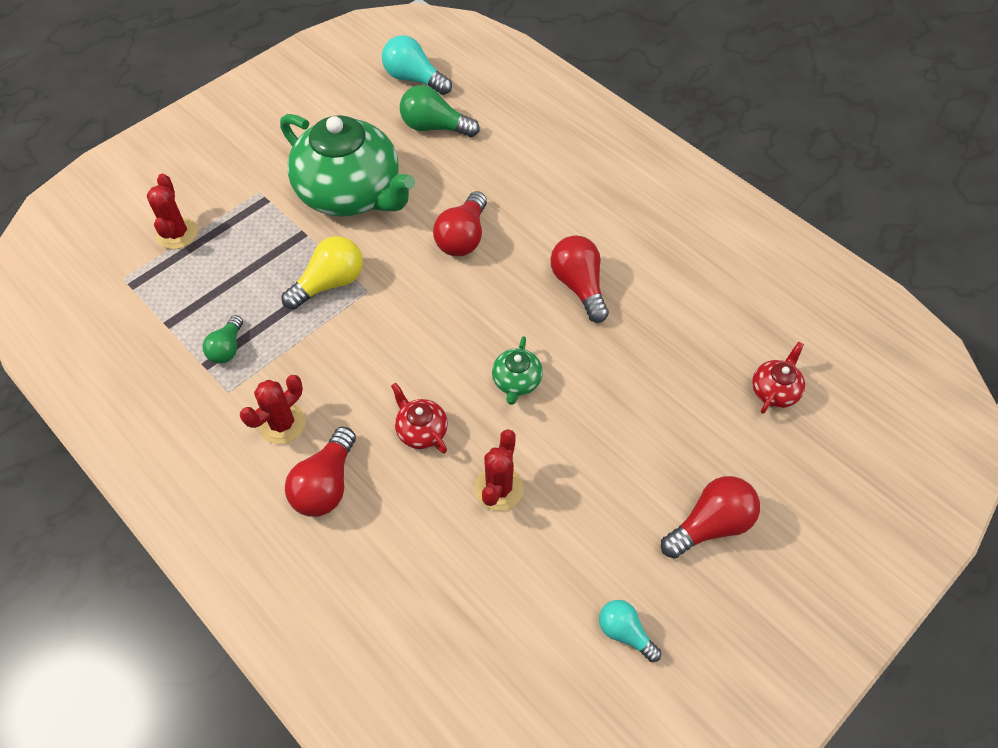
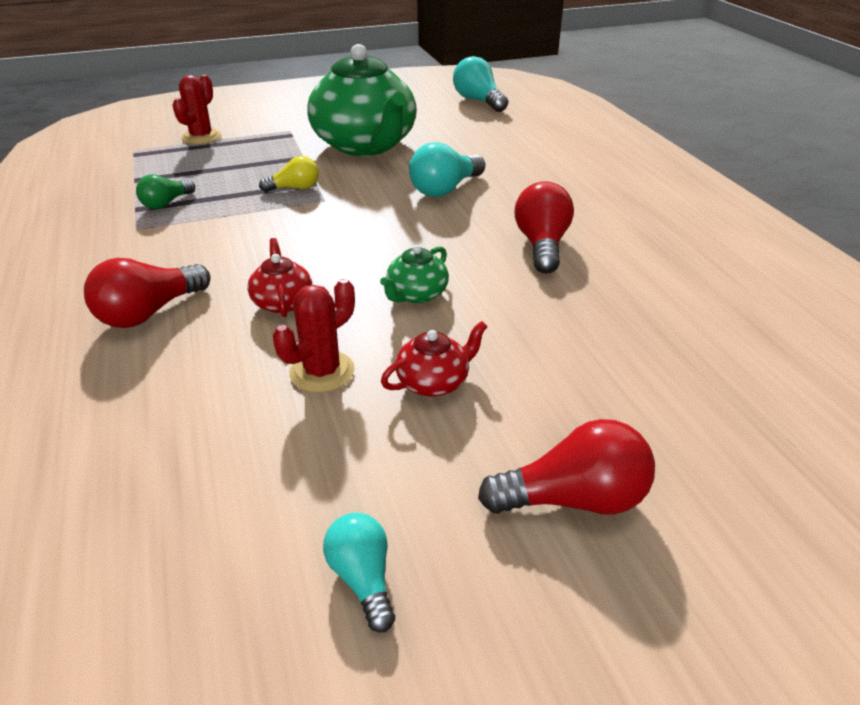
camera: 25 degrees right, 20 degrees down
(282, 423) = (157, 260): red cactus -> none
(330, 283) = (295, 188): yellow light bulb -> yellow light bulb, size x0.63
(434, 127) = (474, 126): green light bulb -> none
(463, 237) = (445, 189): red light bulb -> turquoise light bulb
(774, 390) = (747, 391): red teapot -> red teapot (434, 382)

